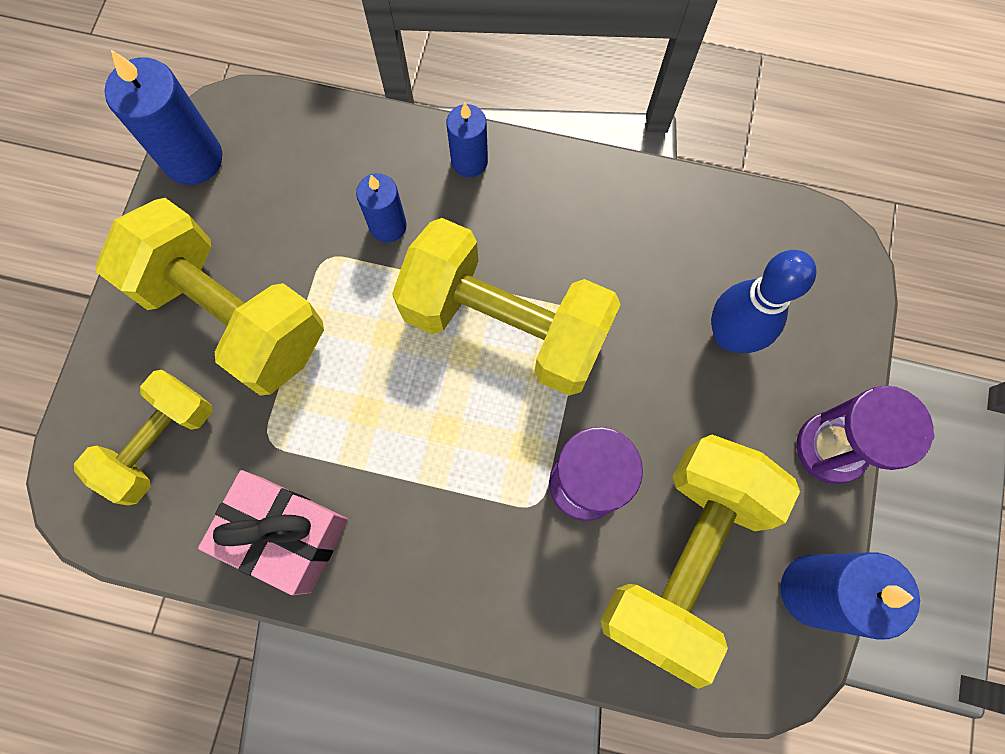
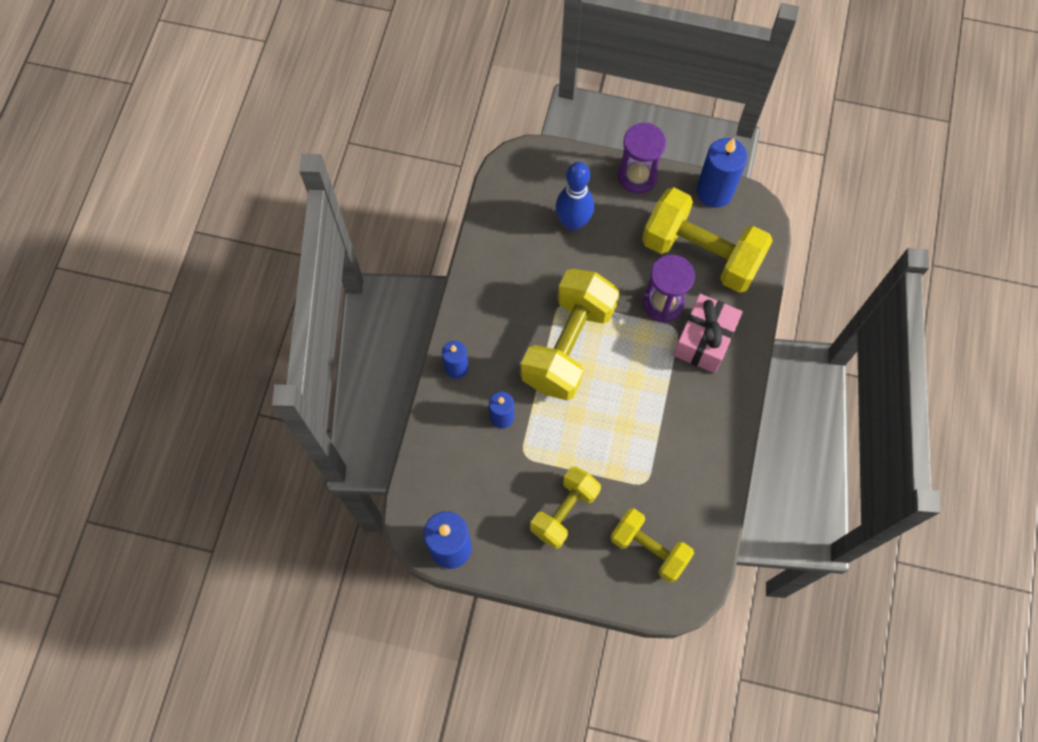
camera: 90 degrees left, 5 degrees down
(232, 315) = (564, 511): yellow dumbbell -> yellow dumbbell, size x0.61
(286, 534) = (701, 468): pink gift -> pink gift (704, 340)

